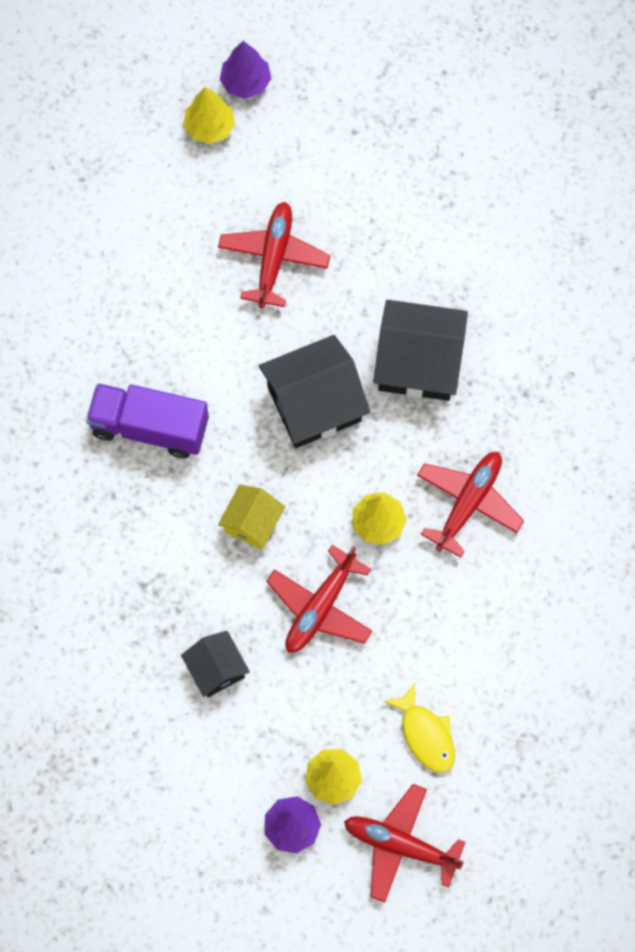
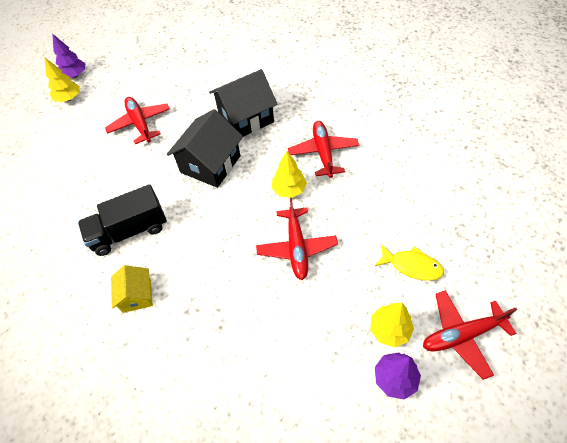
camera: 35 degrees left, 15 degrees down
(149, 427) = (129, 231): purple truck -> black truck
(216, 669) = (268, 323): black house -> none
(252, 523) = (224, 235): yellow house -> yellow house (137, 295)

